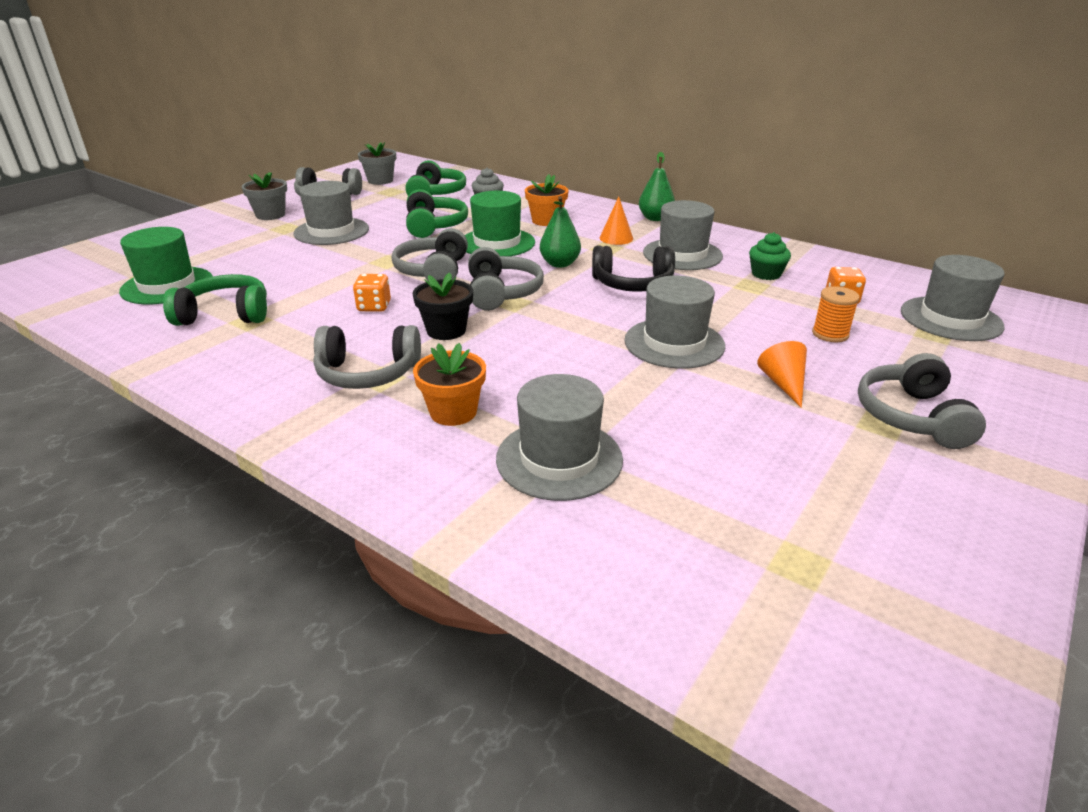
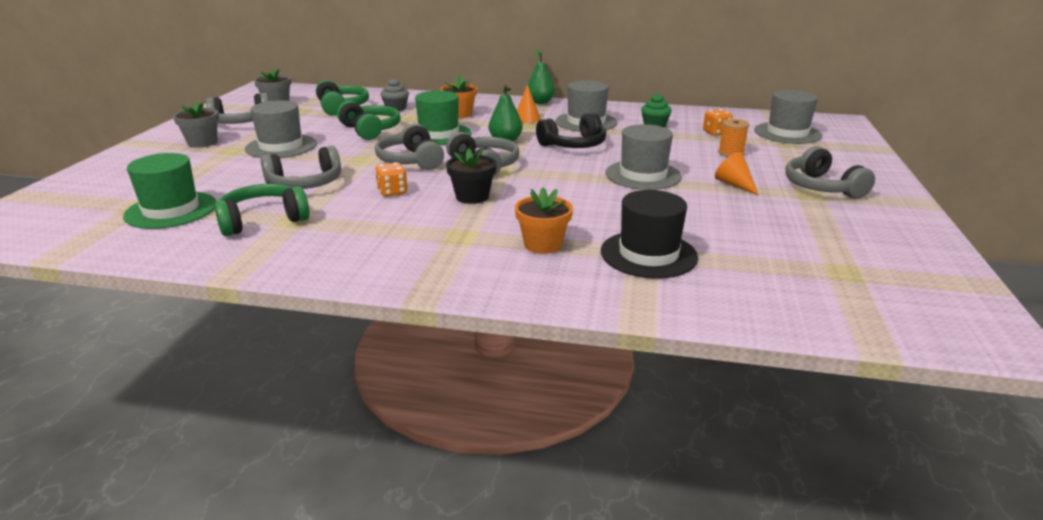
camera: 25 degrees left, 5 degrees down
(368, 373) = (446, 235): grey headphones -> grey headphones (306, 184)
(559, 459) = (648, 254): grey hat -> black hat

